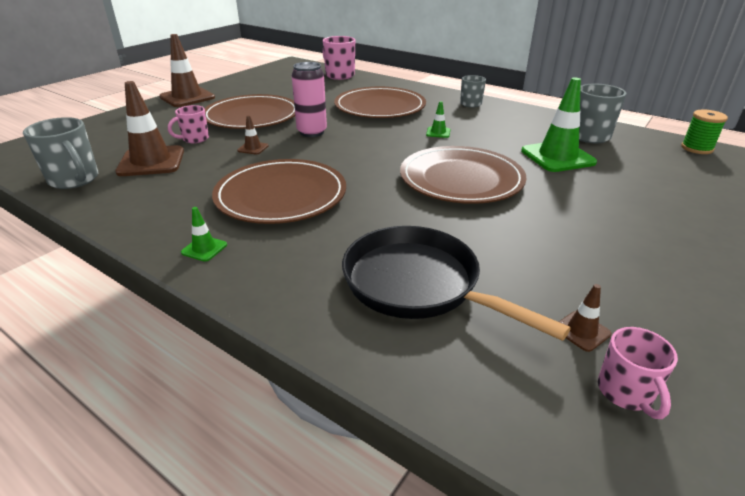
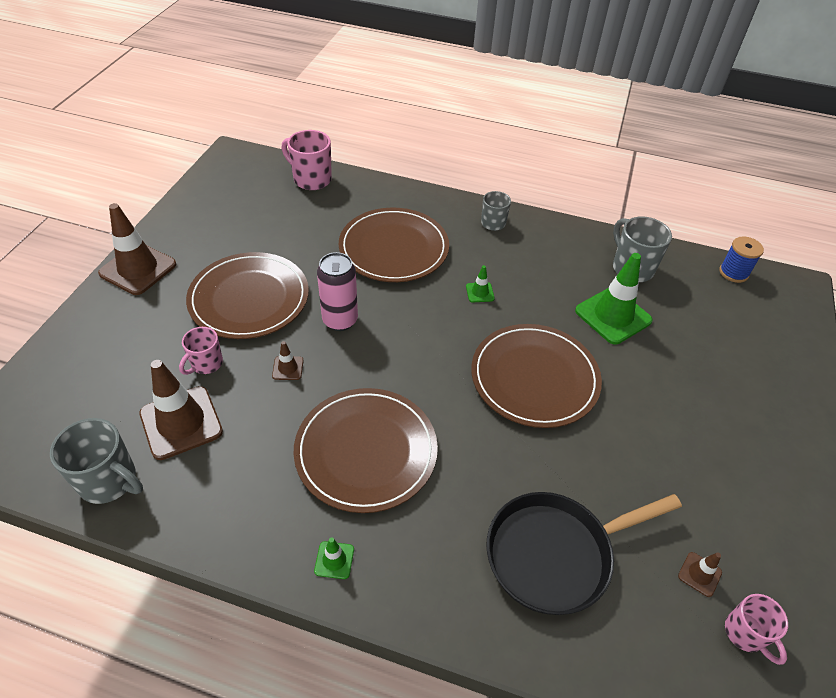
camera: 20 degrees left, 15 degrees up
(418, 284) = (555, 554): black pan -> black pan turned 45 degrees counterclockwise
(696, 148) = (733, 273): green spool -> blue spool

